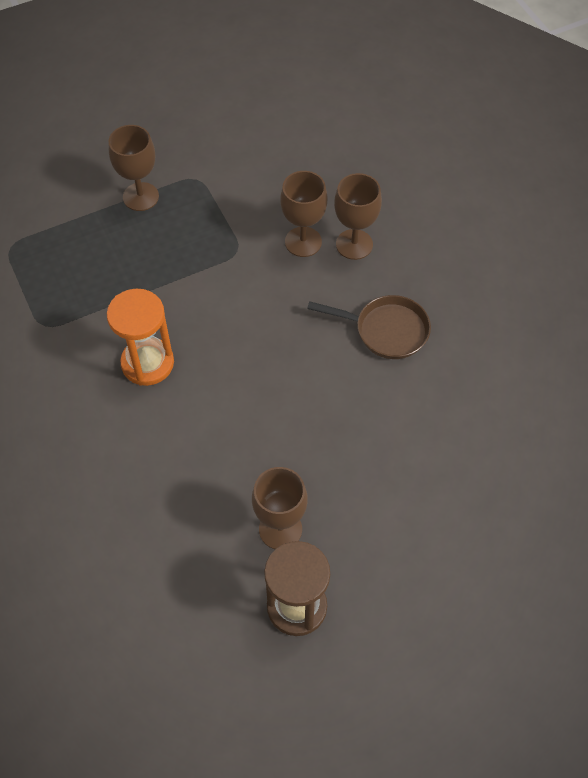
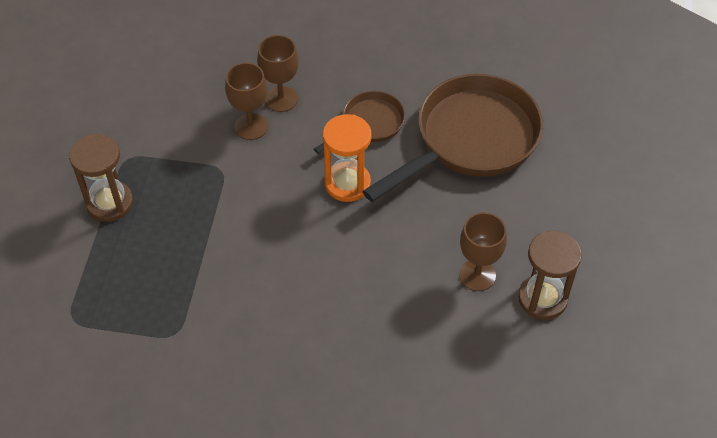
camera: 55 degrees left, 5 degrees down
(140, 197) = (109, 203): brown goblet -> brown hourglass
(147, 363) = (272, 282): orange hourglass -> orange hourglass (347, 183)
(442, 427) = (471, 139): none -> brown pan

